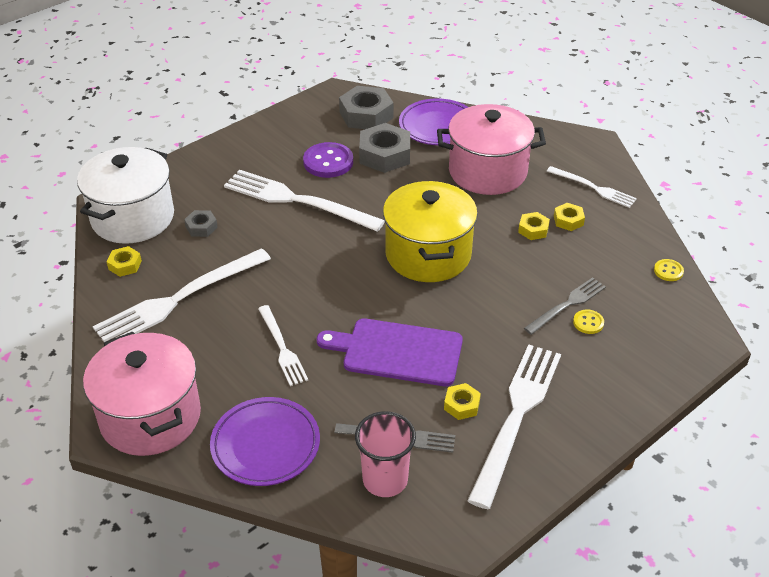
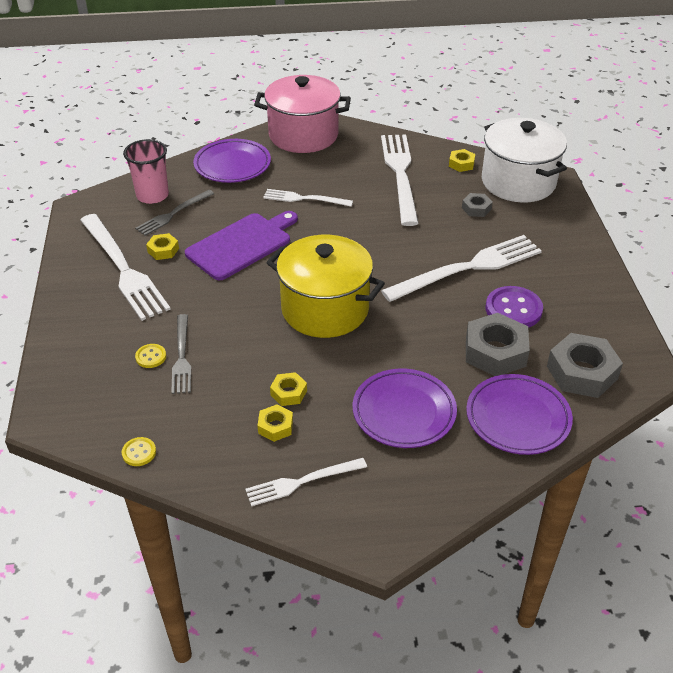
camera: 125 degrees right, 0 degrees up
(487, 172) = (404, 412): pink pot -> purple plate

